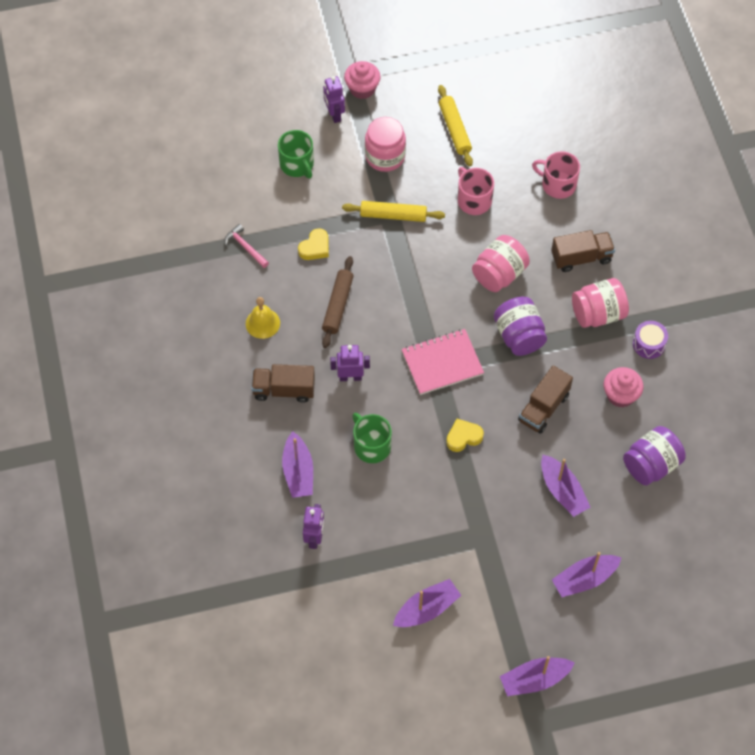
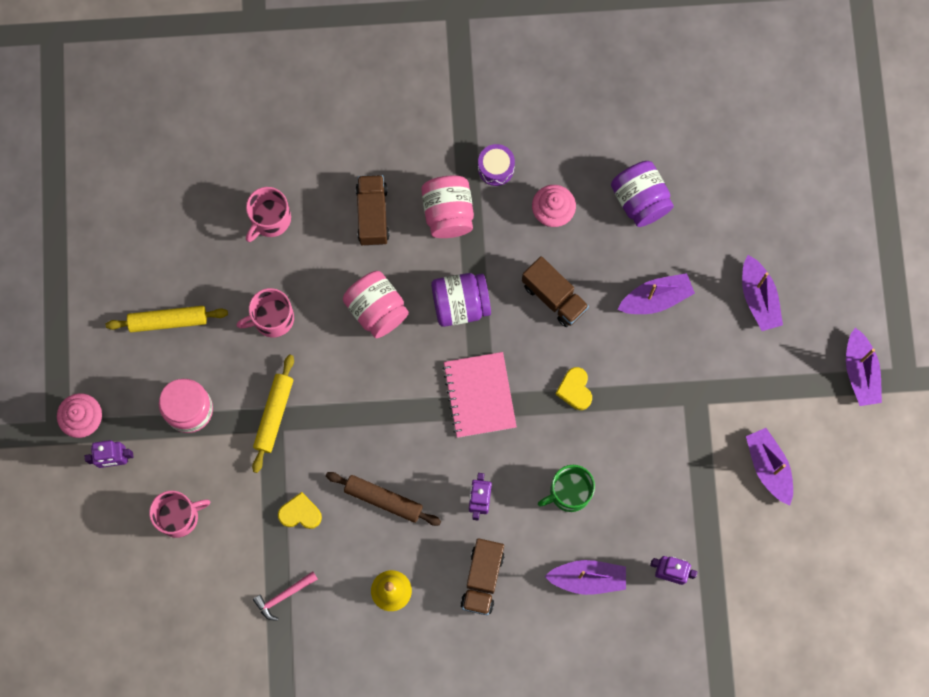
camera: 80 degrees left, 15 degrees up
(297, 164) = (179, 516): green mug -> pink mug
(315, 247) = (300, 513): yellow heart -> yellow heart turned 45 degrees counterclockwise

